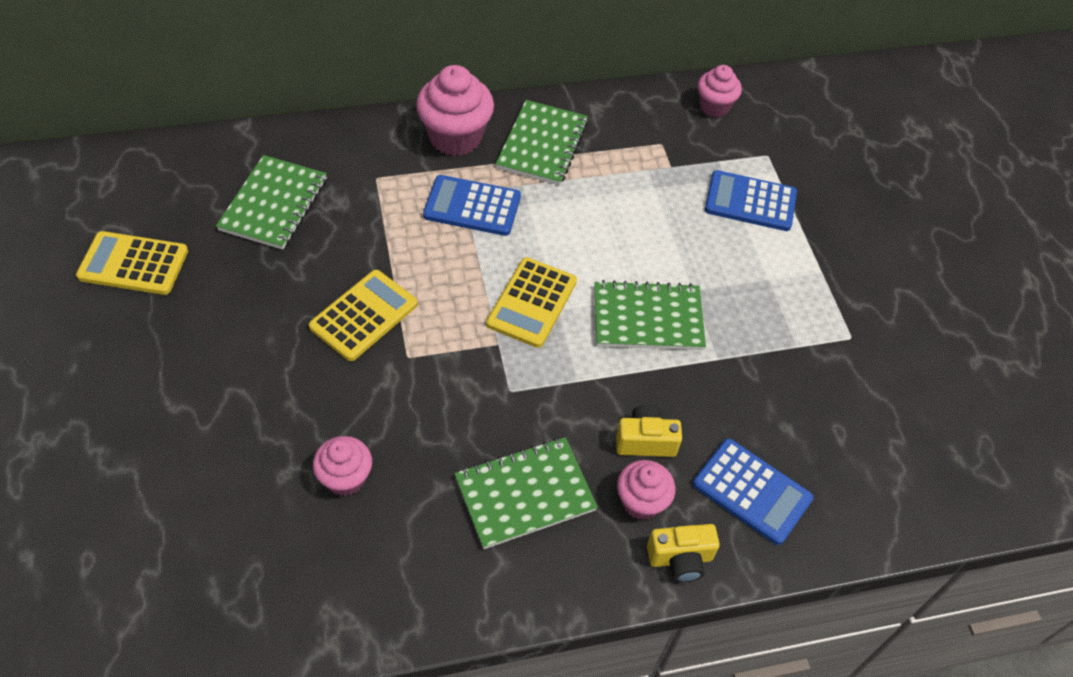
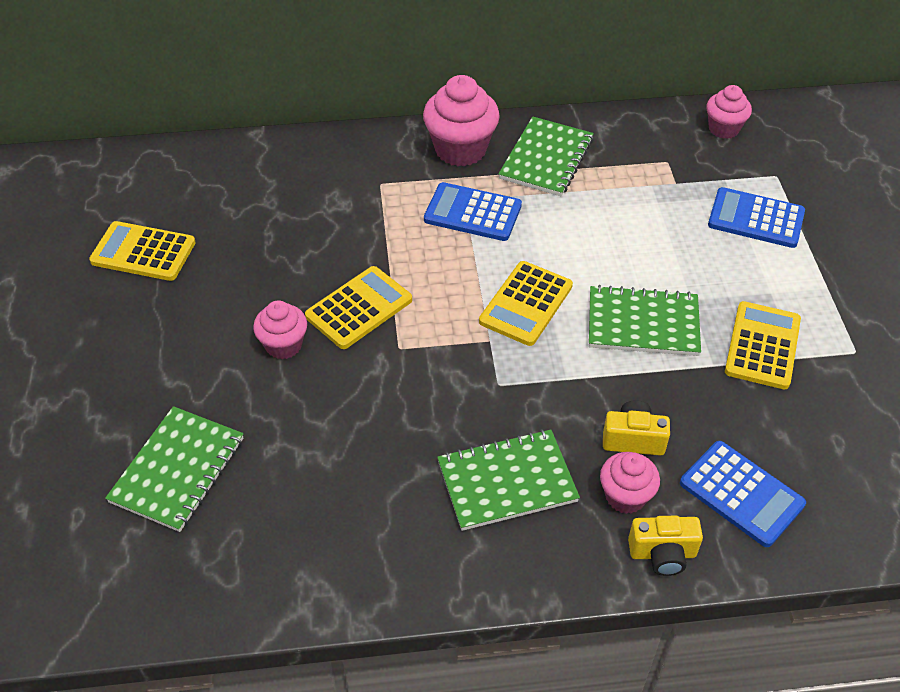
camera: 10 degrees right, 5 degrees down
(273, 204) = (280, 204): green notebook -> green notebook (177, 470)
(345, 478) = (330, 456): pink cupcake -> pink cupcake (283, 345)
(763, 336) = (762, 346): none -> yellow calculator

